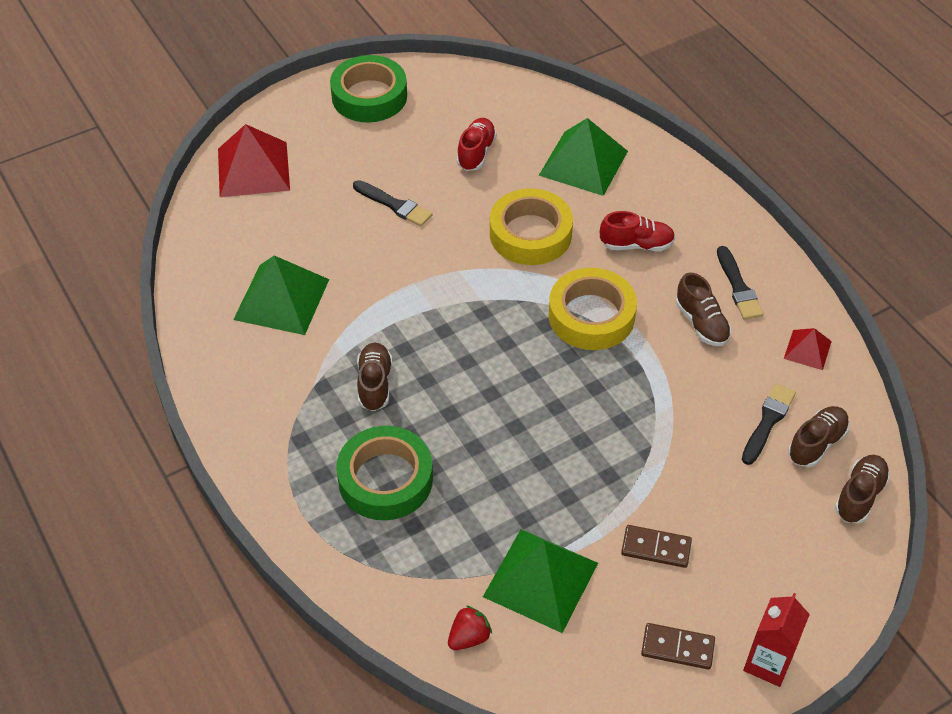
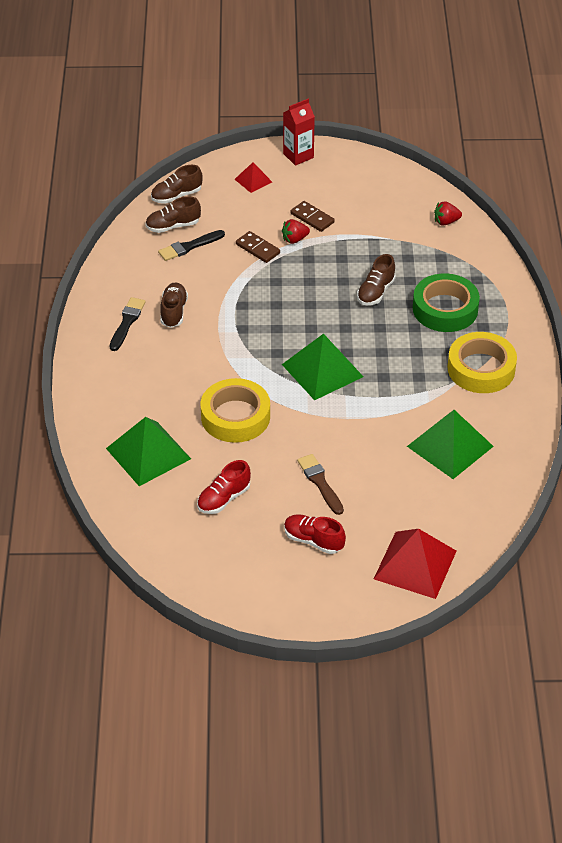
camera: 150 degrees left, 5 degrees down
(369, 96) = (273, 593): green tape -> none
(374, 384) = (417, 364): brown shoe -> brown shoe (376, 292)
(394, 205) = (320, 483): black brush -> brown brush
(540, 579) = (388, 230): green pyramid -> green pyramid (322, 370)
(591, 316) = (241, 345): yellow tape -> yellow tape (481, 369)
(636, 245) = (167, 377): red shoe -> red shoe (313, 540)
(650, 498) = (294, 239): none -> red strawberry
(677, 648) = (338, 177): brown domino -> brown domino (258, 249)
(807, 350) = (124, 271): red pyramid -> red pyramid (253, 180)

